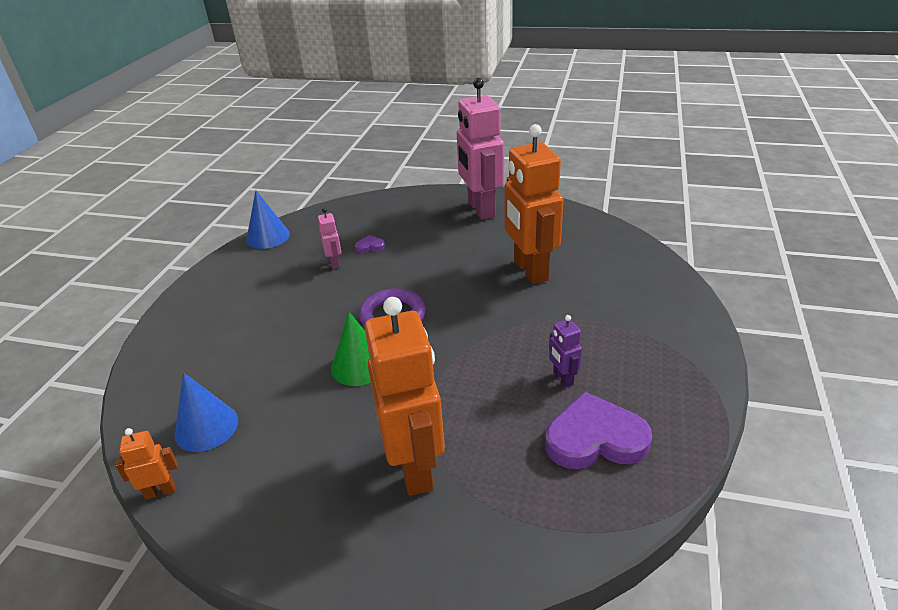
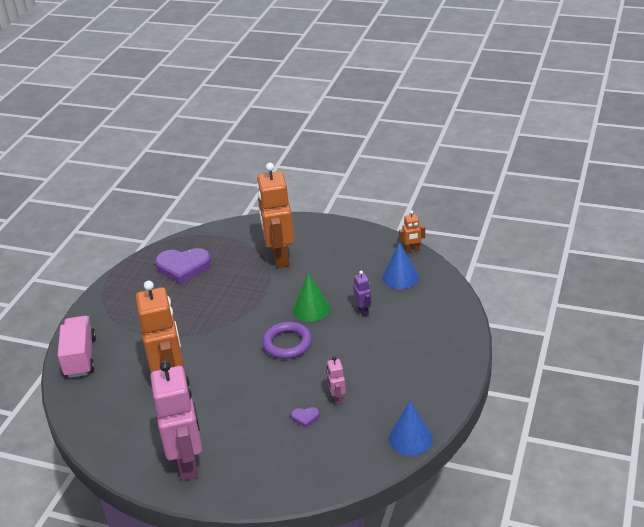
camera: 175 degrees left, 0 degrees up
(562, 378) = (185, 297): purple robot -> purple robot (363, 311)
(663, 288) = (80, 357): none -> pink truck

